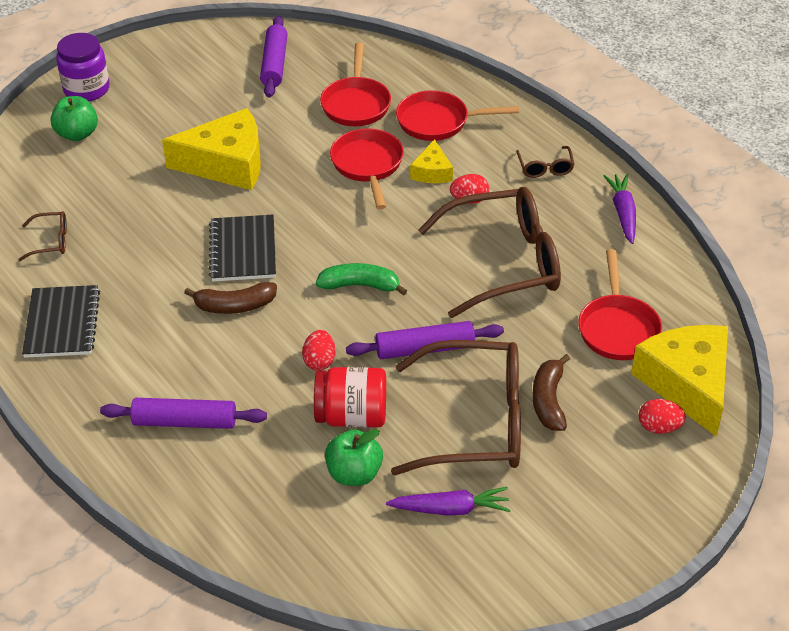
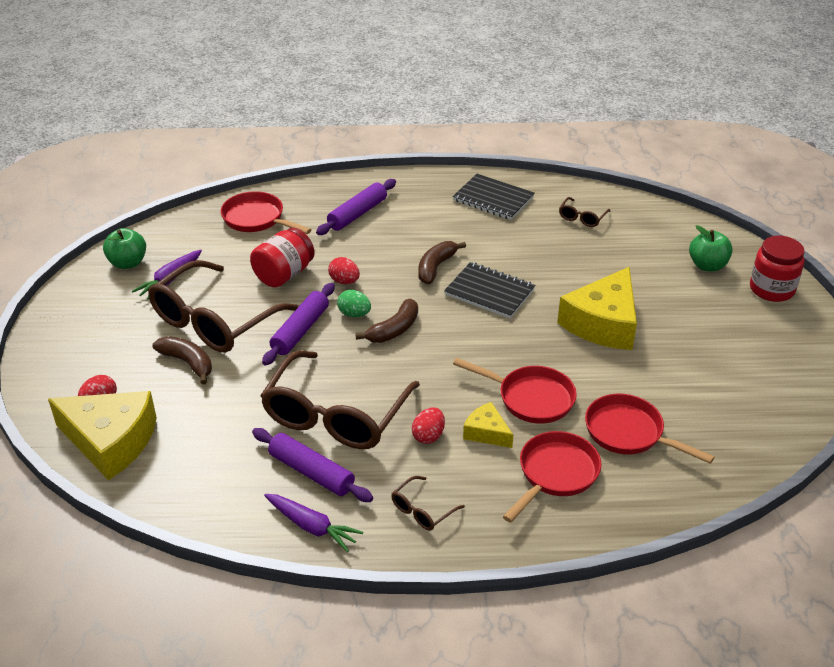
camera: 125 degrees right, 5 degrees down
(86, 89) = (771, 289): purple jar -> red jar
(274, 64) = (736, 409): purple rolling pin -> purple rolling pin (311, 472)
(354, 474) = (241, 256): green apple -> green apple (128, 263)
(360, 285) = (394, 330): green banana -> brown banana
(364, 324) = (354, 314): none -> green egg
(545, 168) = (422, 510): brown glasses -> brown glasses turned 75 degrees counterclockwise
(618, 328) = (201, 437): red pan -> red pan (257, 219)

